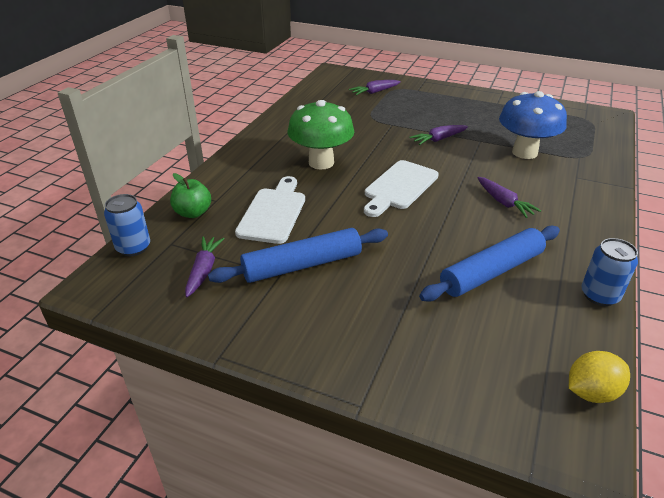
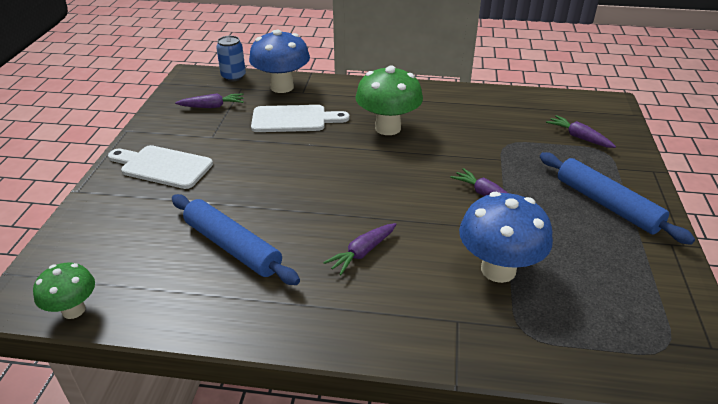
camera: 75 degrees right, 0 degrees up
(193, 213) = (282, 87): green apple -> blue mushroom
(302, 265) = (225, 144): blue rolling pin -> blue rolling pin (606, 205)
(399, 187) = (363, 178): white cutting board -> white cutting board (163, 166)
(591, 392) = (73, 310): yellow lemon -> green mushroom
(599, 295) = (204, 326): blue can -> none

